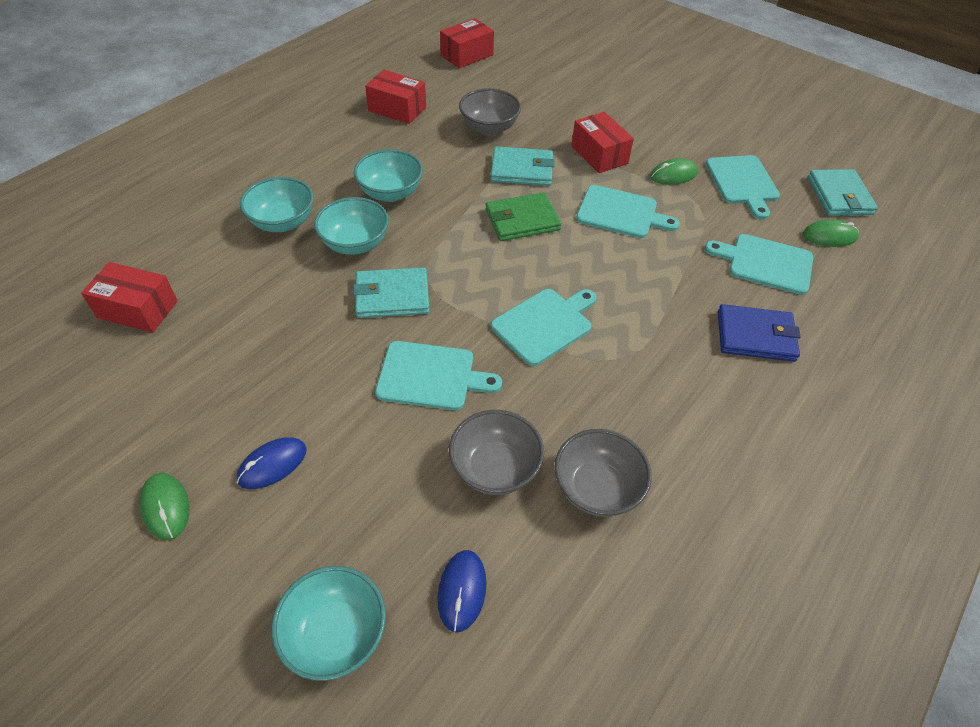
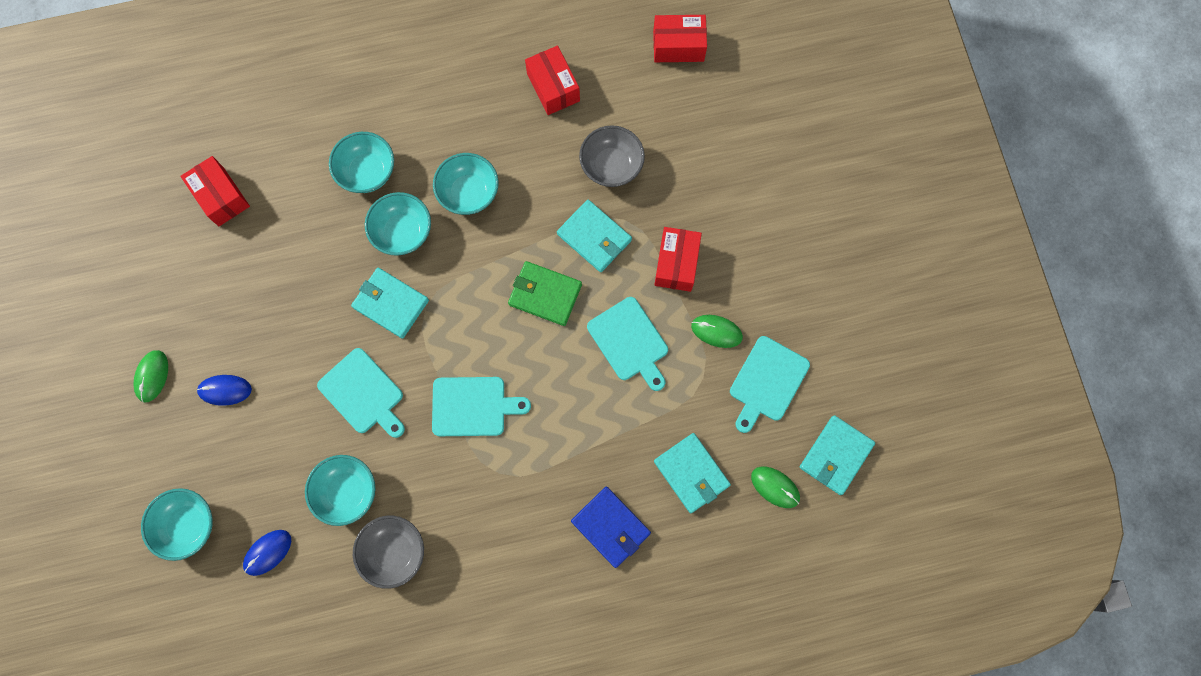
camera: 40 degrees right, 25 degrees up
(495, 468) = (347, 492): grey bowl -> turquoise bowl
(765, 263) = (691, 473): turquoise cutting board -> turquoise wallet

